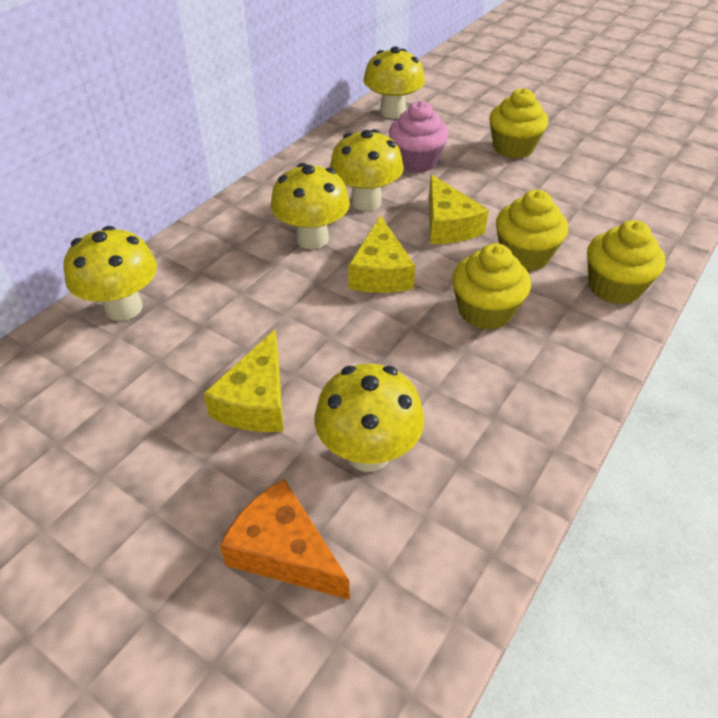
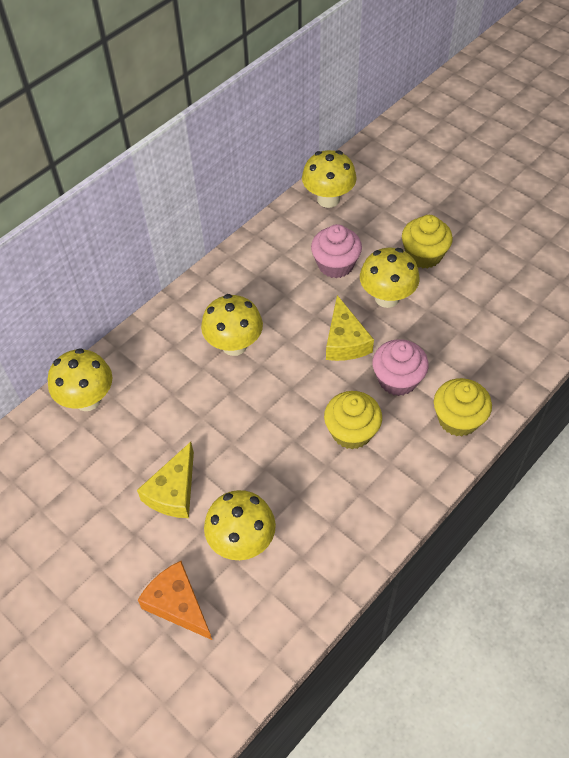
camera: 10 degrees right, 10 degrees up
(366, 202) = (284, 308): yellow mushroom -> yellow mushroom (387, 297)
(380, 272) = (281, 385): yellow cheese -> none
(524, 255) = (397, 379): yellow cupcake -> pink cupcake

